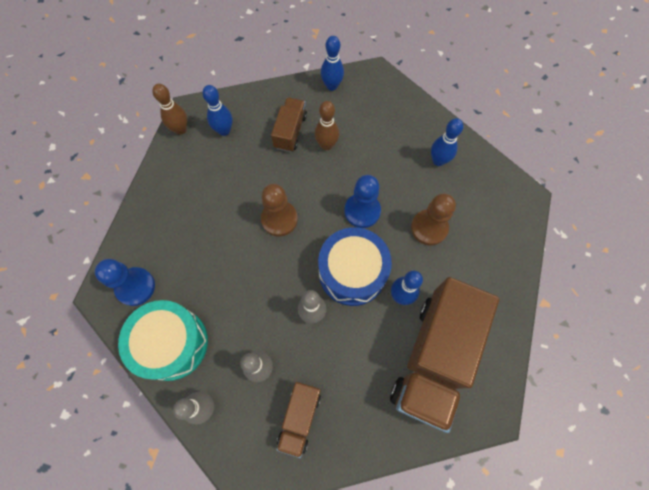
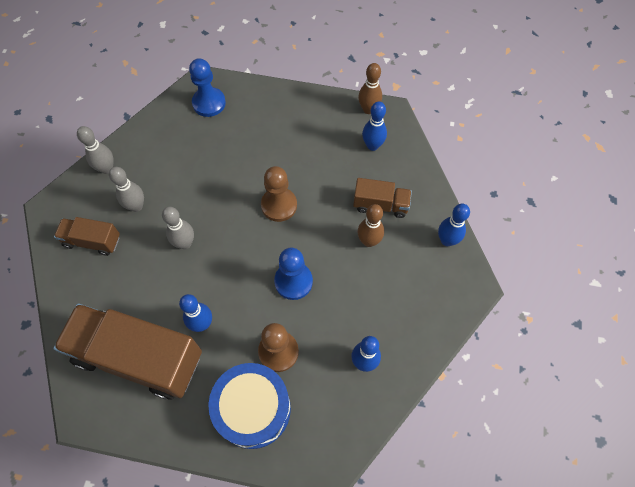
camera: 85 degrees right, 5 degrees down
(172, 343) = (160, 137): turquoise drum -> none
(352, 272) = (226, 276): blue drum -> blue drum (253, 409)

